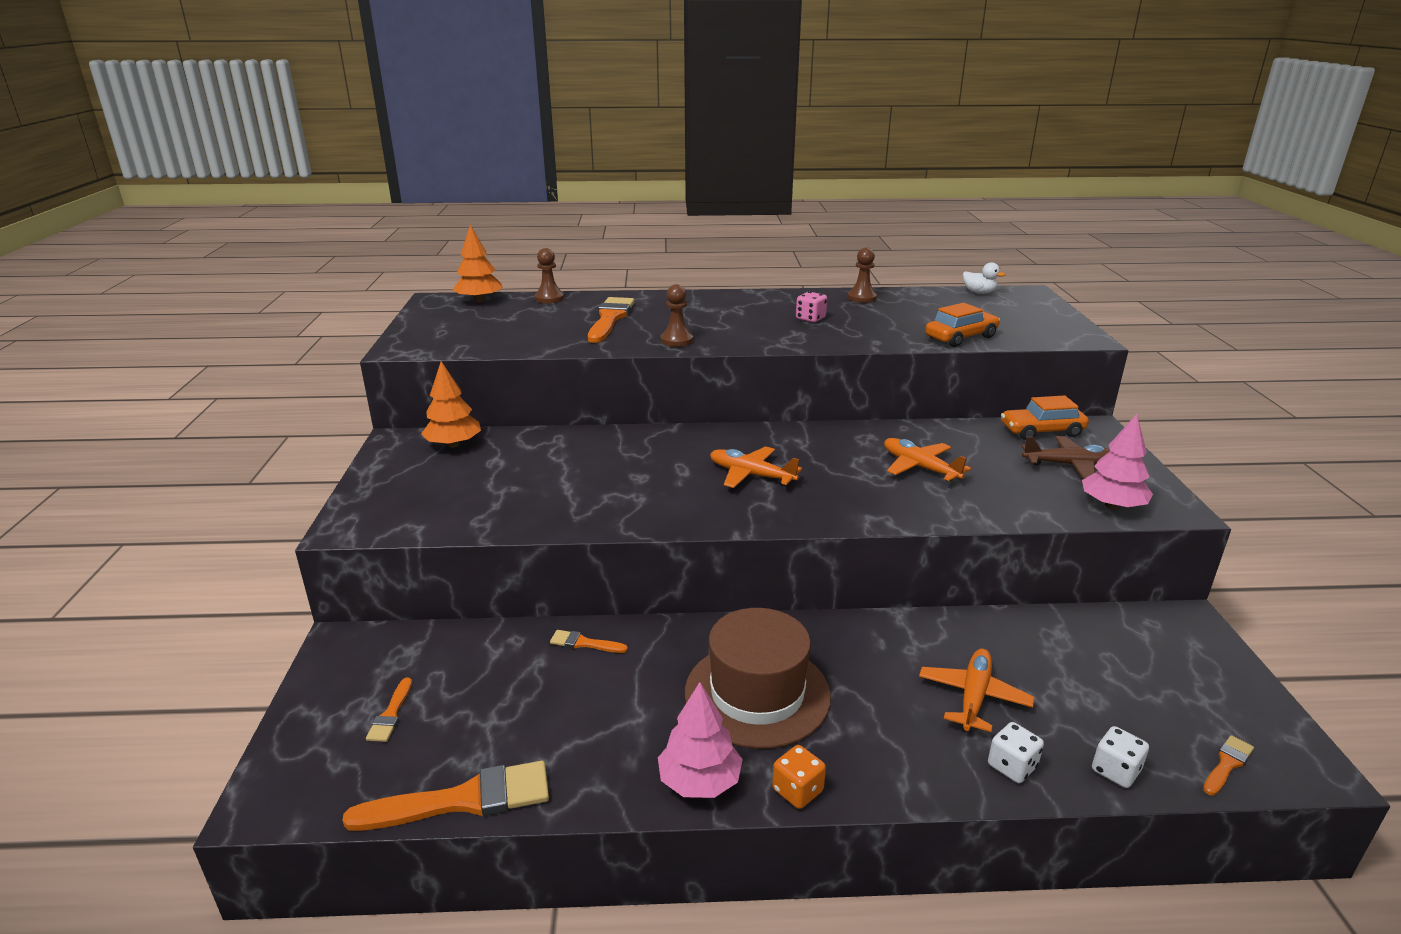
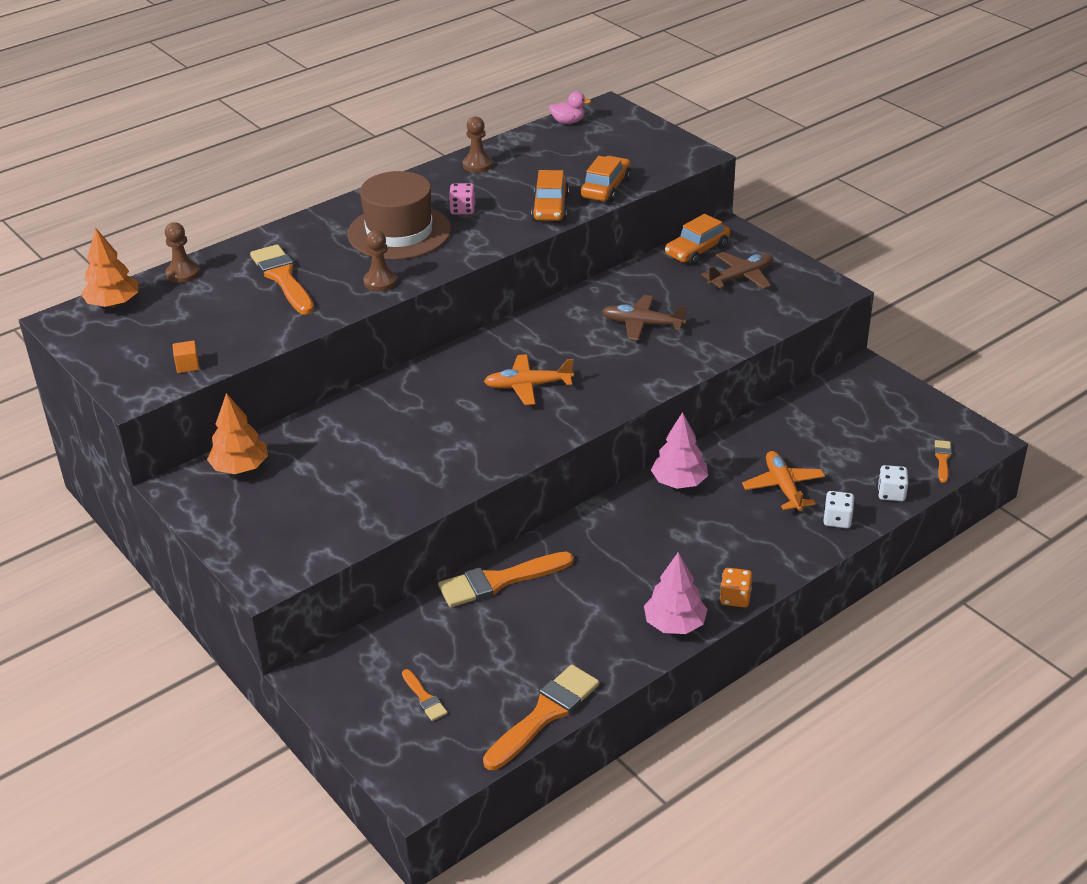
camera: 35 degrees left, 10 degrees up
(461, 345) = (187, 365): none -> orange cube
(584, 643) = (499, 581): orange brush -> orange brush, size x2.03
(757, 694) = (653, 554): brown hat -> brown hat (399, 232)
(890, 336) = (550, 208): none -> orange car
(920, 467) = (642, 324): orange plane -> brown plane
(979, 292) = (568, 122): white duck -> pink duck
(1112, 505) = (793, 304): pink tree -> pink tree (679, 482)

